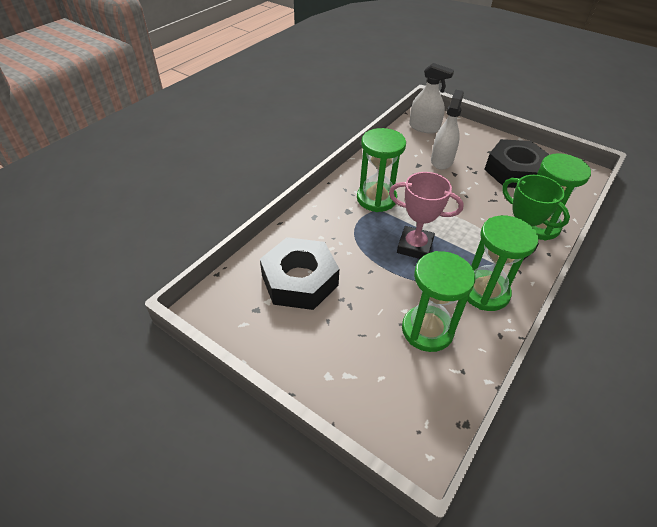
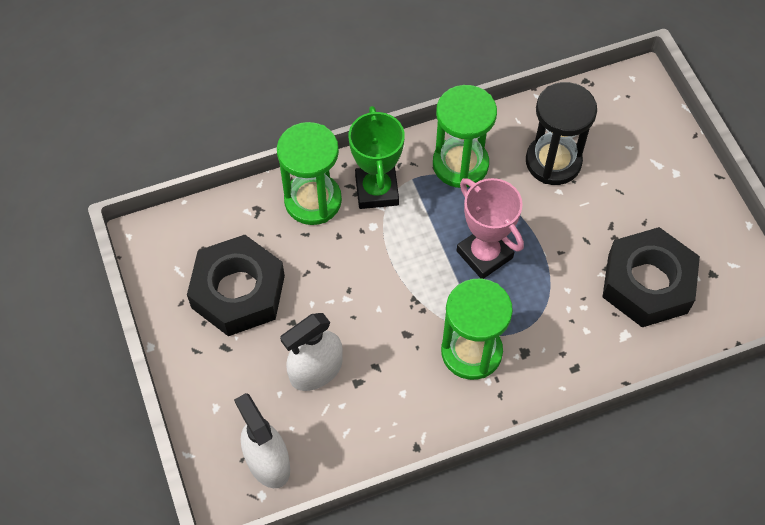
camera: 145 degrees left, 15 degrees up
(427, 330) = (553, 161): green hourglass -> black hourglass

